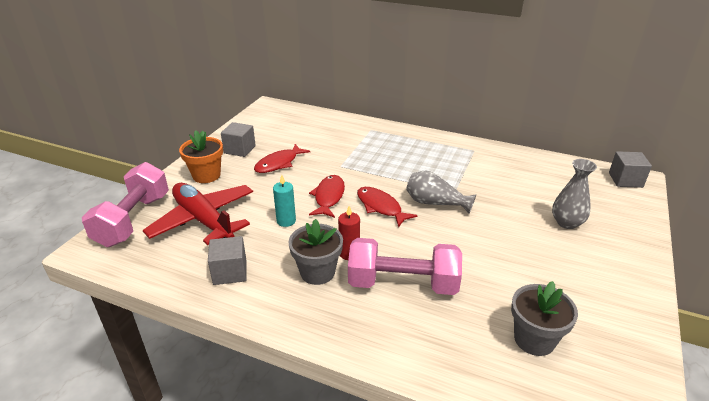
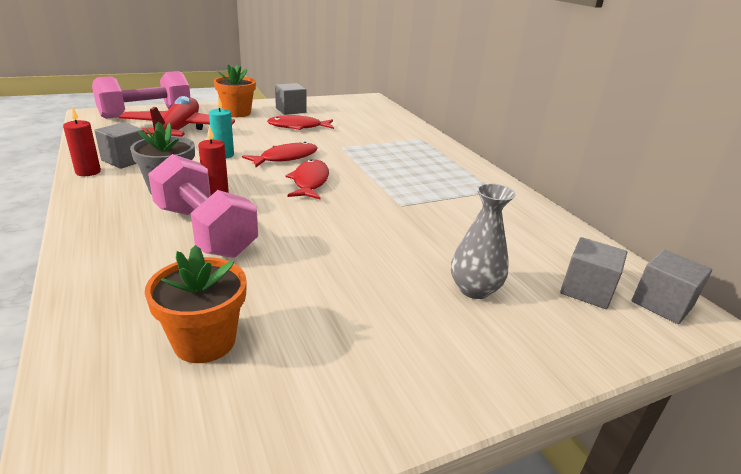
camera: 40 degrees right, 5 degrees down
(229, 300) = (88, 172): none -> red candle
(435, 203) = (363, 202): grey vase -> none
(534, 339) = (204, 341): grey flower pot -> orange flower pot
(597, 191) = (586, 290): none -> grey cube

